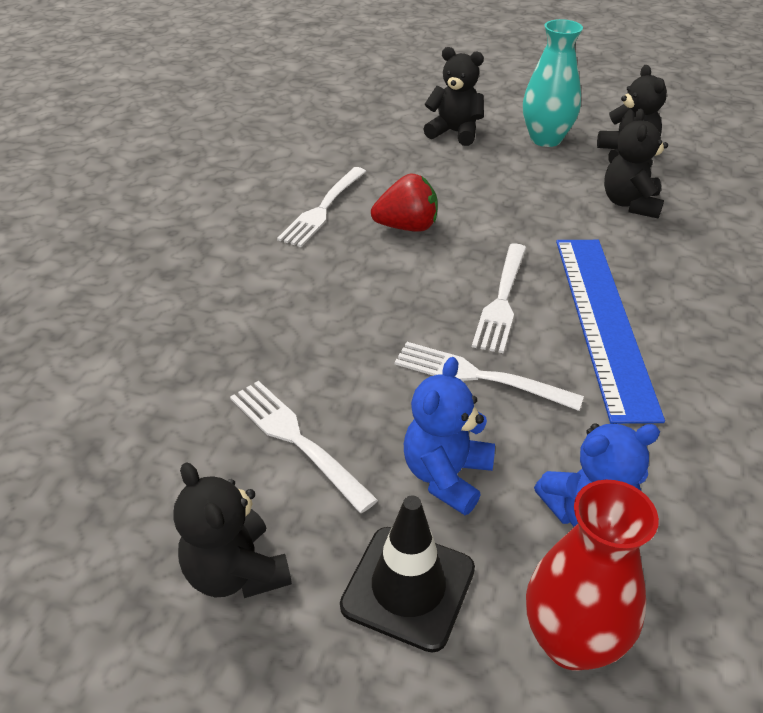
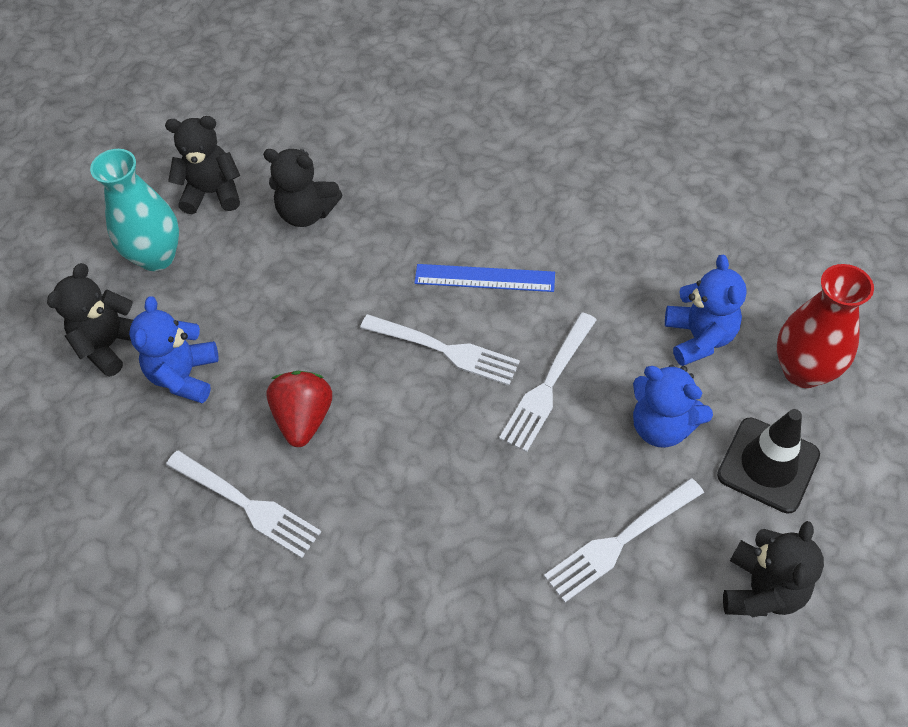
camera: 80 degrees left, 15 degrees up
(236, 572) = (761, 590): black teddy bear -> black teddy bear turned 45 degrees counterclockwise
(435, 167) = (185, 376): none -> blue teddy bear
(603, 321) = (484, 278): blue ruler -> blue ruler, size x0.56

